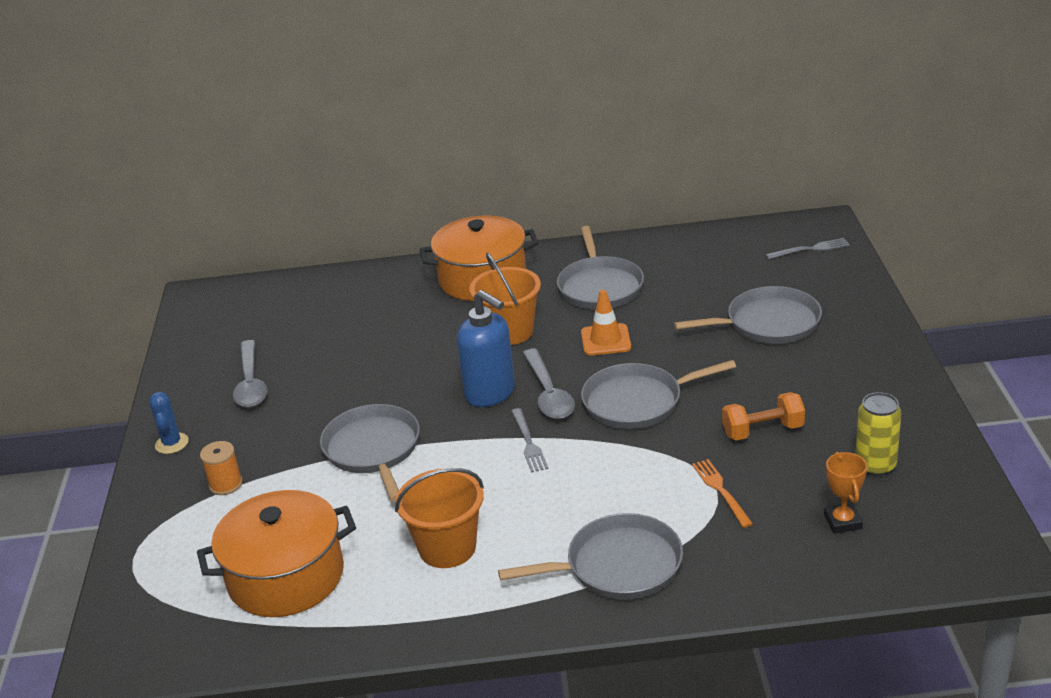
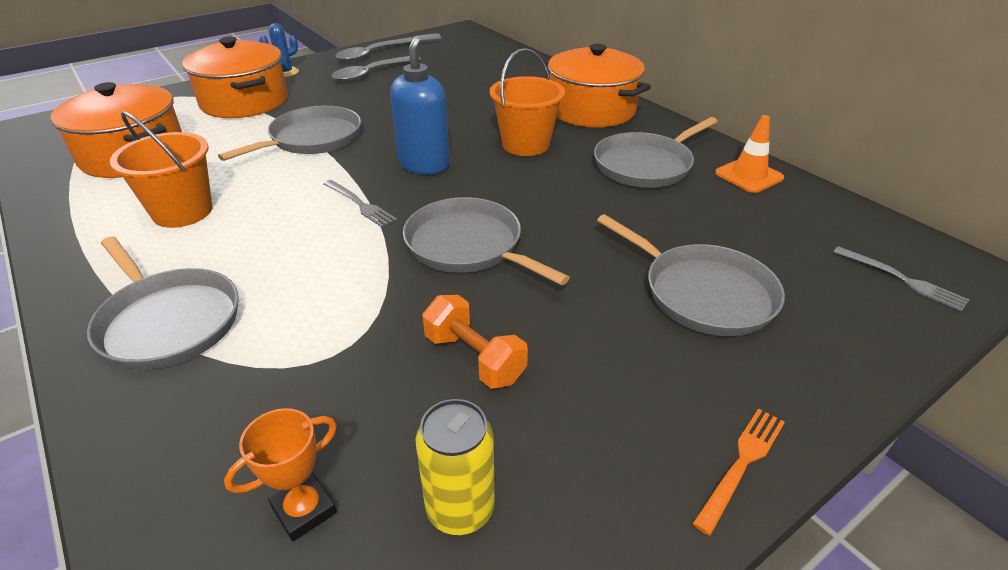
camera: 55 degrees right, 5 degrees up
(226, 484) = (244, 102): orange spool -> orange pot
(490, 393) = (424, 163): blue soap dispenser -> blue soap dispenser turned 150 degrees counterclockwise
(528, 443) = (360, 204): grey fork -> grey fork turned 90 degrees counterclockwise
(548, 394) = (444, 191): grey spoon -> grey spoon (371, 55)
(606, 340) = (559, 195): orange traffic cone -> orange traffic cone (748, 175)
(721, 490) = (332, 359): orange fork -> orange fork (742, 464)

